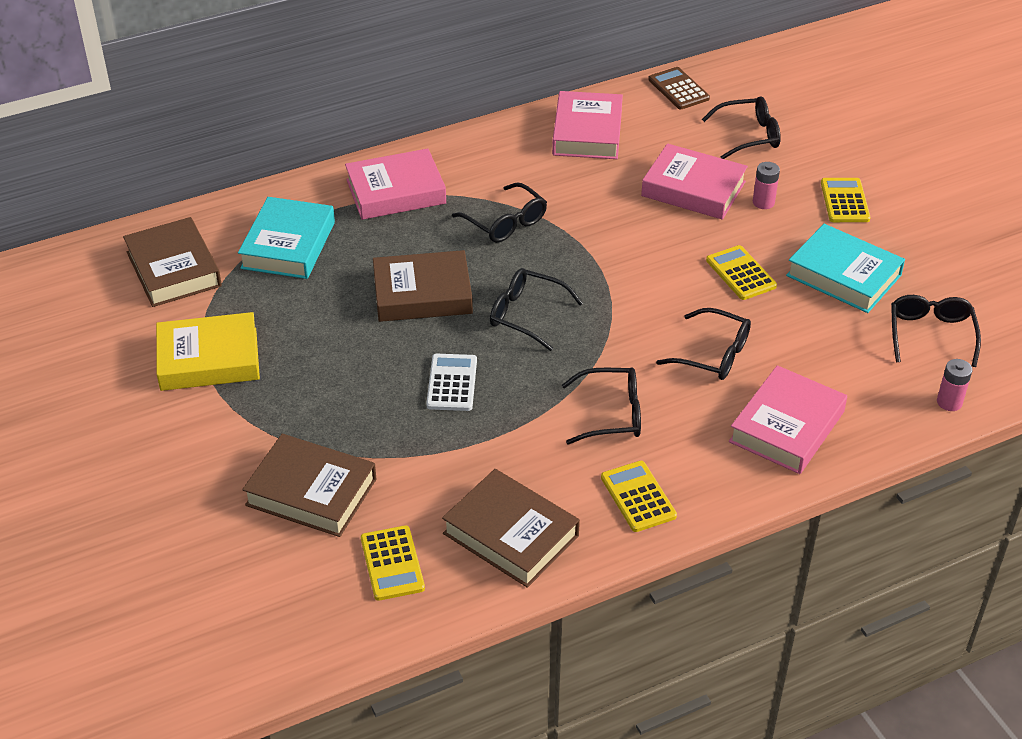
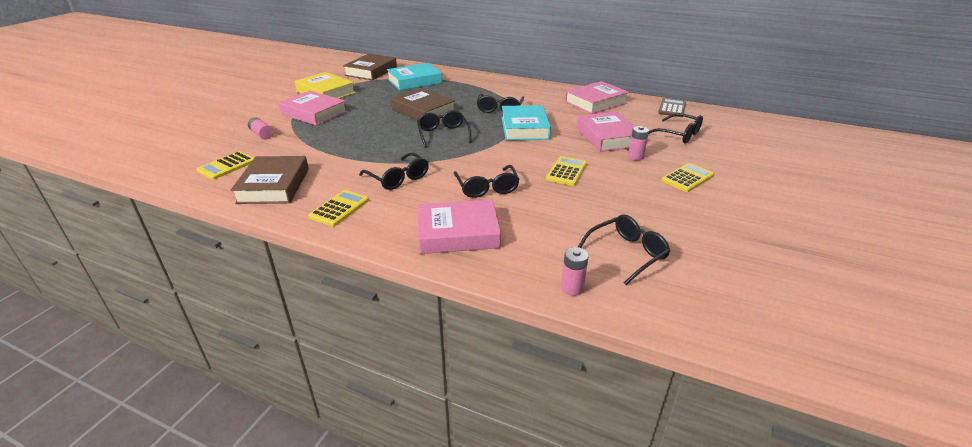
camera: 50 degrees right, 10 degrees down
(311, 492) = (262, 134): brown book -> pink battery
(396, 191) = (480, 85): pink book -> pink book (314, 113)
(452, 383) = (371, 136): white calculator -> none
(843, 275) = (623, 201): turquoise book -> turquoise book (524, 128)

